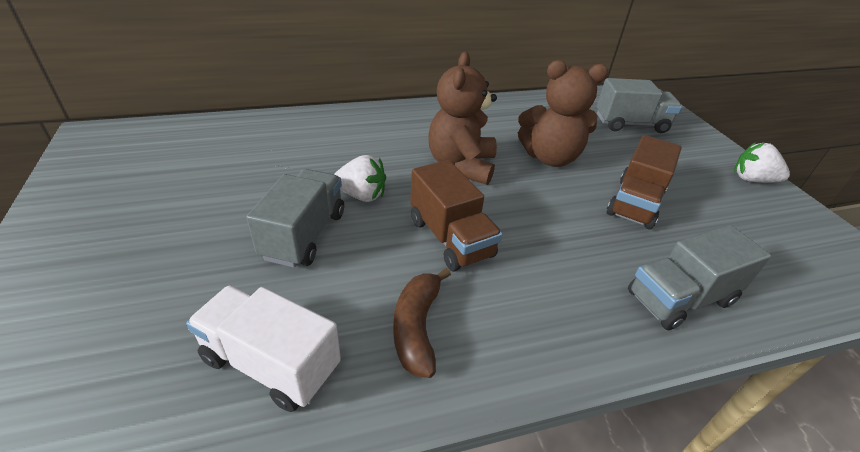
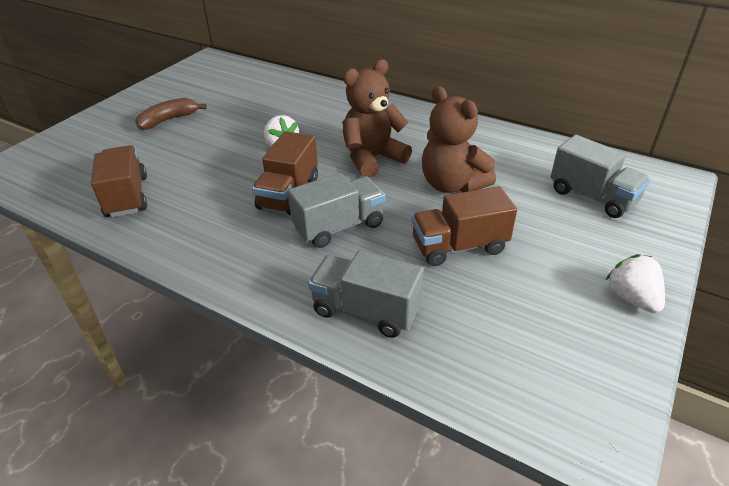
camera: 50 degrees right, 0 degrees up
(271, 363) = (127, 196): white truck -> brown truck
(304, 235) = (221, 152): grey truck -> grey truck (339, 226)
(417, 328) = (199, 222): brown banana -> brown banana (168, 120)

